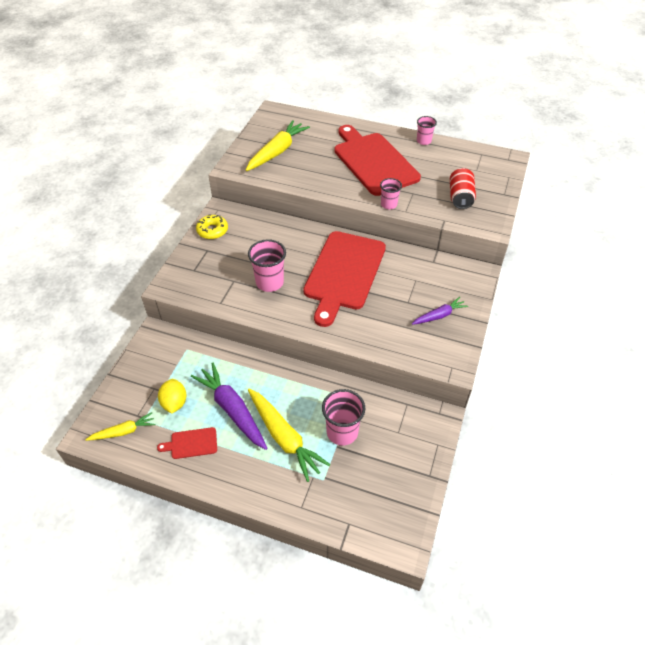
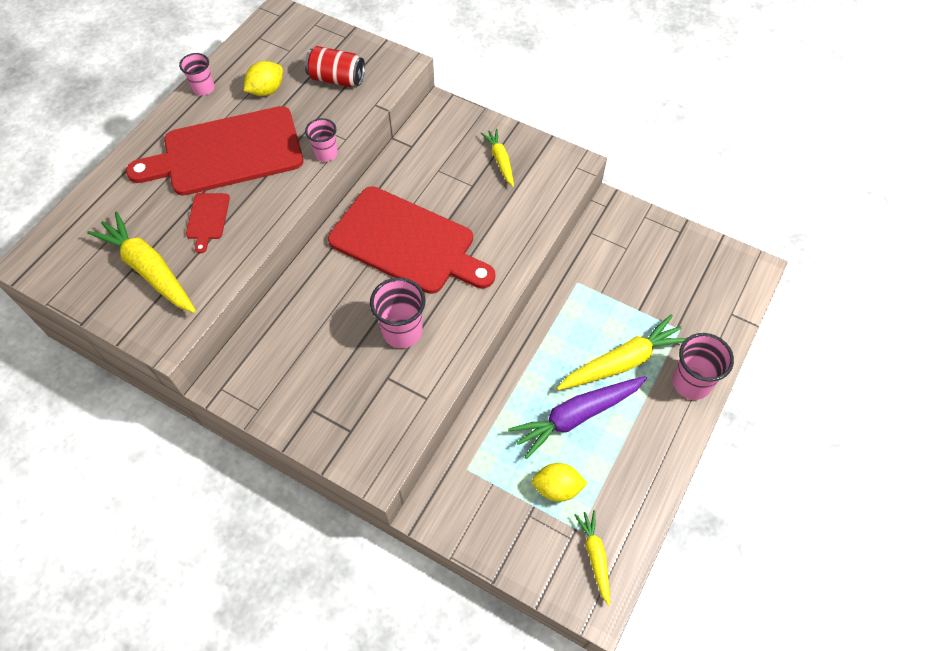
camera: 80 degrees left, 10 degrees up
(191, 443) = (621, 468): red cutting board -> red cutting board (208, 218)
(212, 230) = (269, 399): yellow donut -> none
(342, 432) = (621, 301): pink cup -> pink cup (691, 383)
(434, 167) = (267, 90): none -> yellow lemon
(439, 315) = (500, 160): purple carrot -> yellow carrot

